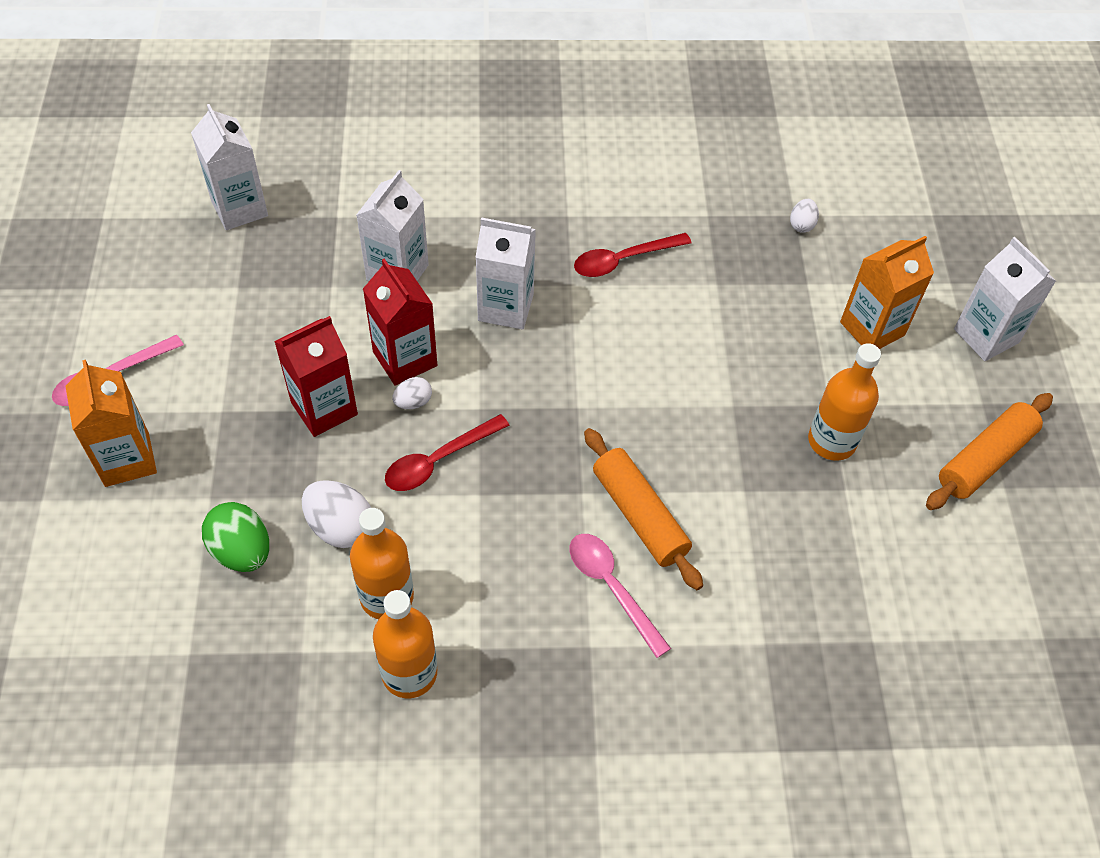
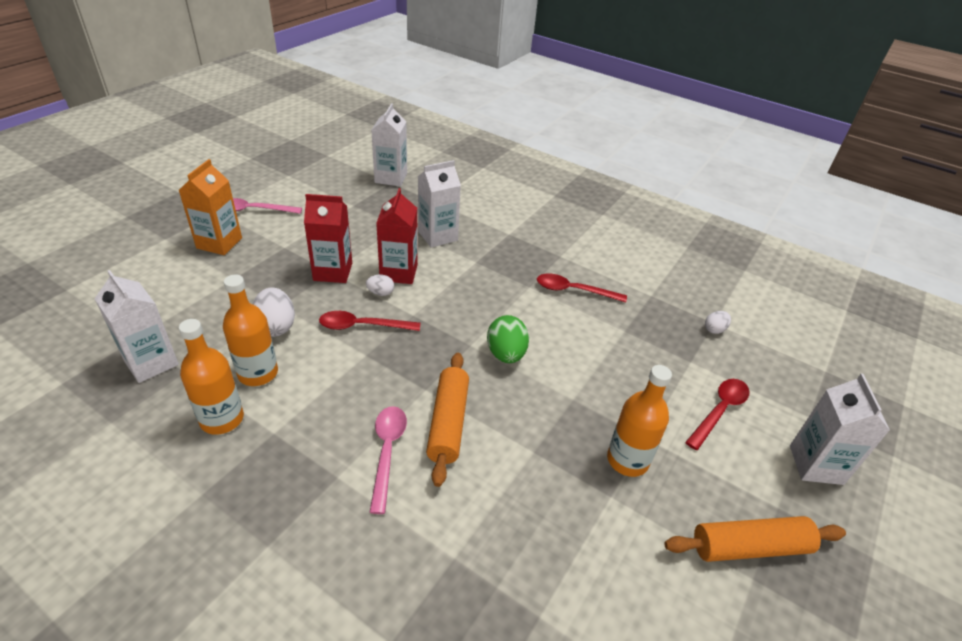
camera: 35 degrees right, 15 degrees down
(242, 551) = (217, 309): green egg -> green egg (506, 354)
(506, 307) = (479, 278): white carton -> white carton (151, 362)
(872, 329) = (719, 411): orange carton -> red spoon

